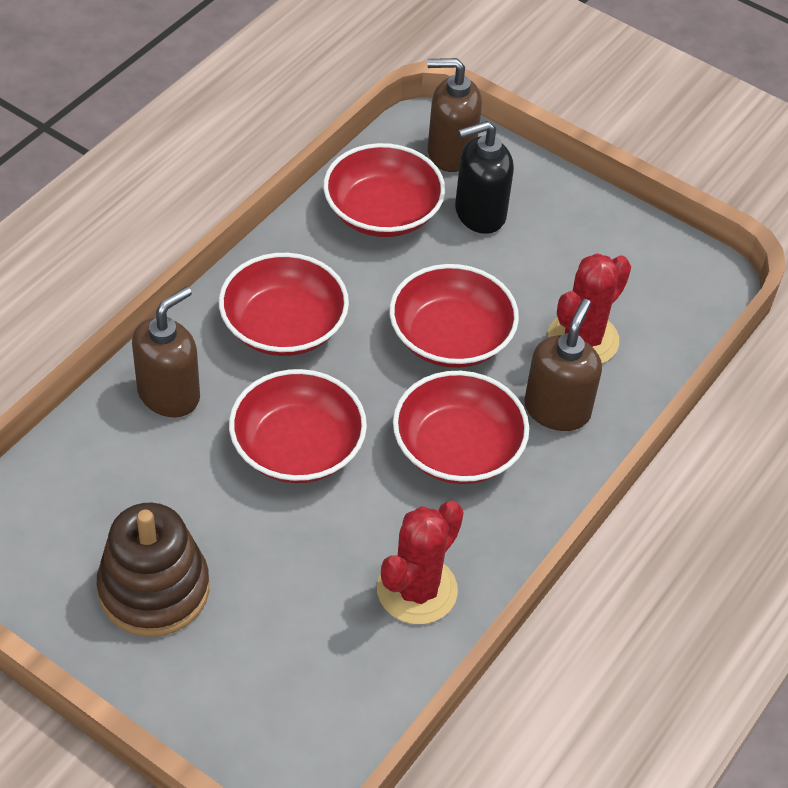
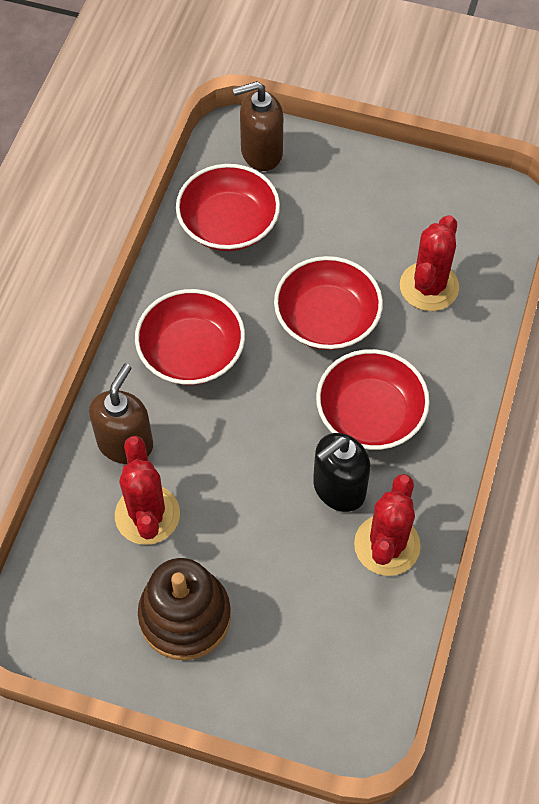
camera: 15 degrees left, 10 degrees up
(160, 473) = (147, 515): none -> red cactus
(297, 447) = (246, 455): red bowl -> none
(479, 213) = (305, 200): black soap dispenser -> black soap dispenser (338, 488)
(557, 409) = (433, 354): brown soap dispenser -> none

